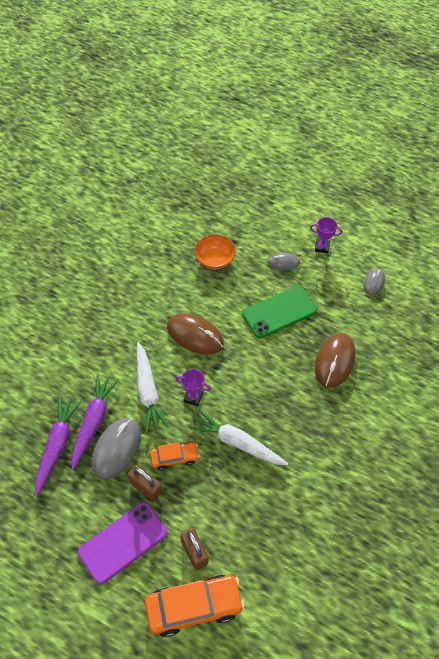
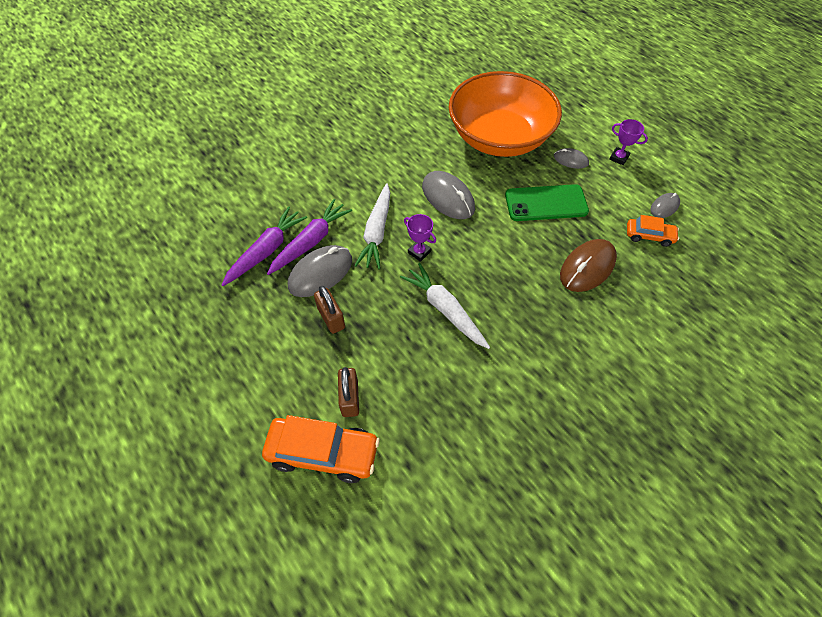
camera: 25 degrees right, 0 degrees up
(123, 542) = (283, 361): purple phone -> none
(174, 457) = (373, 301): orange car -> orange car (649, 236)
(195, 335) = (448, 197): brown mouse -> grey mouse
(214, 259) = (499, 137): orange bowl -> orange bowl, size x2.47

